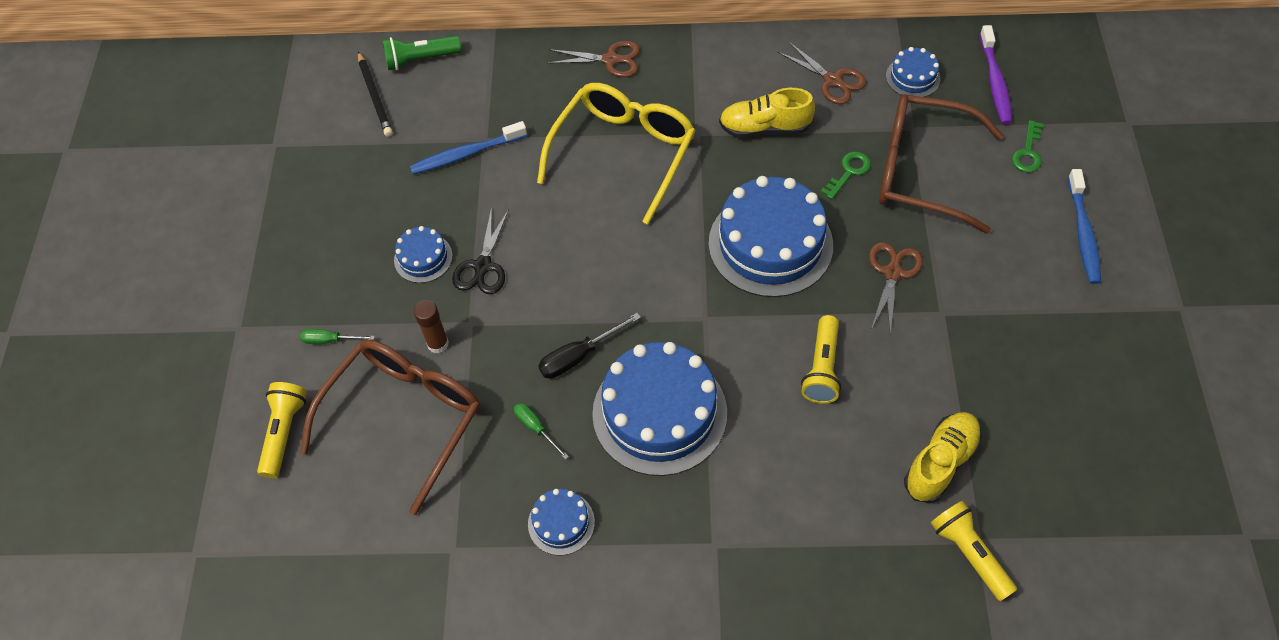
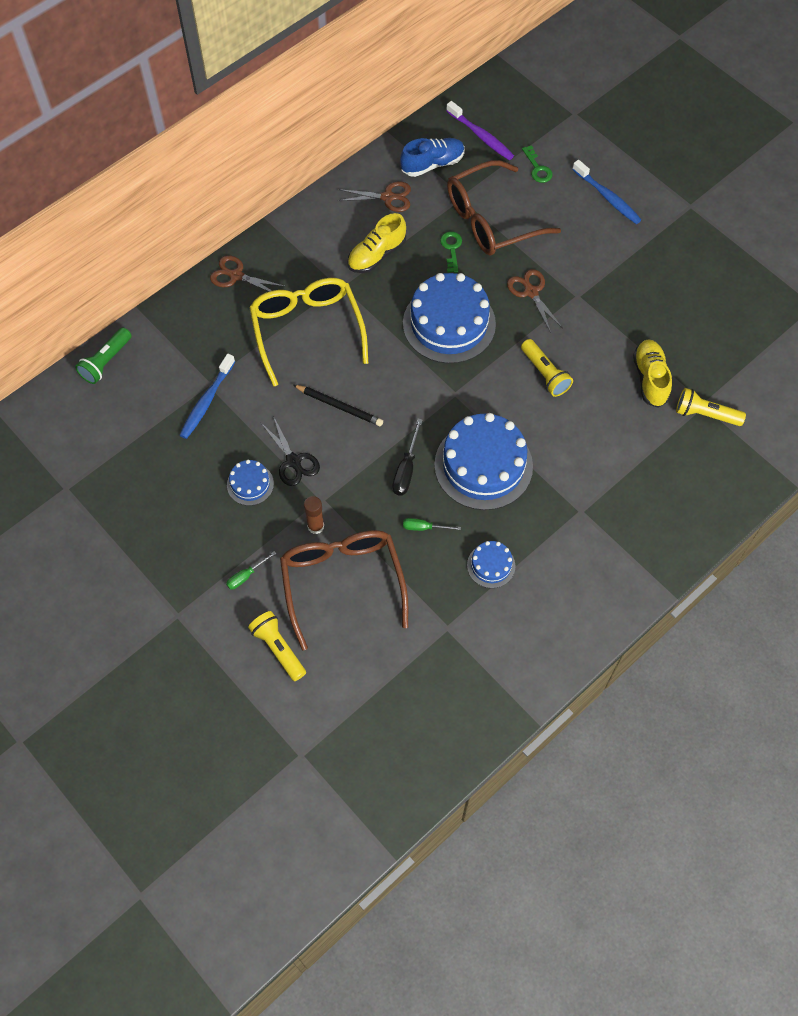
camera: 45 degrees left, 5 degrees up
(375, 97) = (102, 408): black pencil -> black pencil (339, 406)
(610, 60) = (236, 276): brown scissors -> brown scissors turned 120 degrees counterclockwise
(913, 77) = (432, 164): blue cake -> blue shoe

